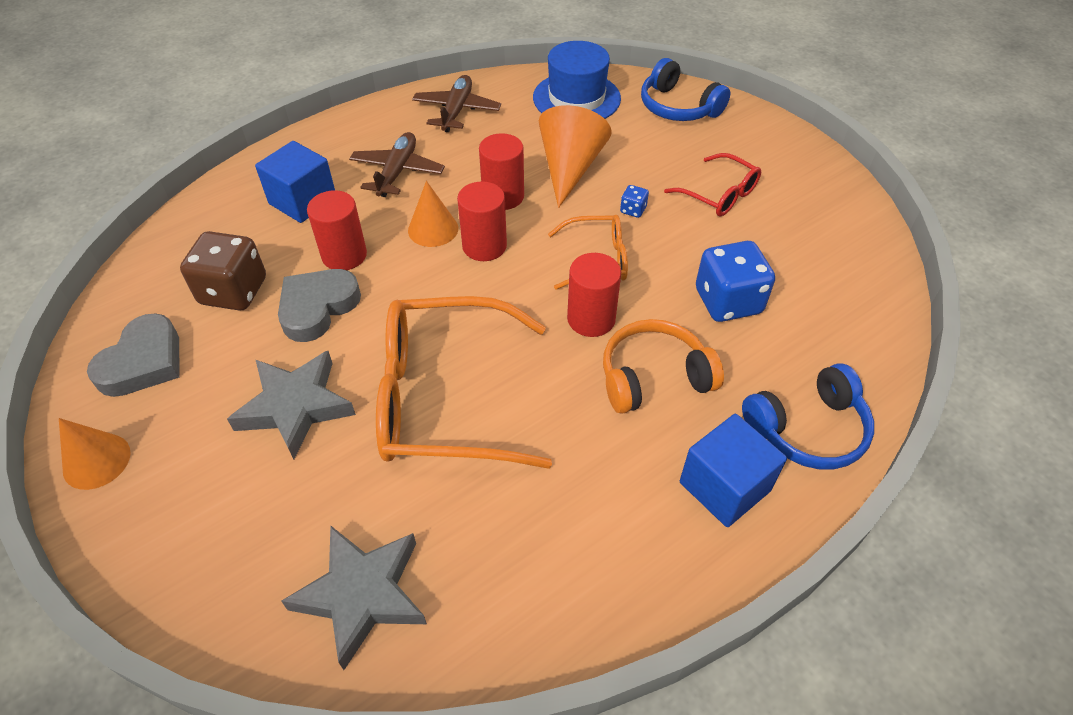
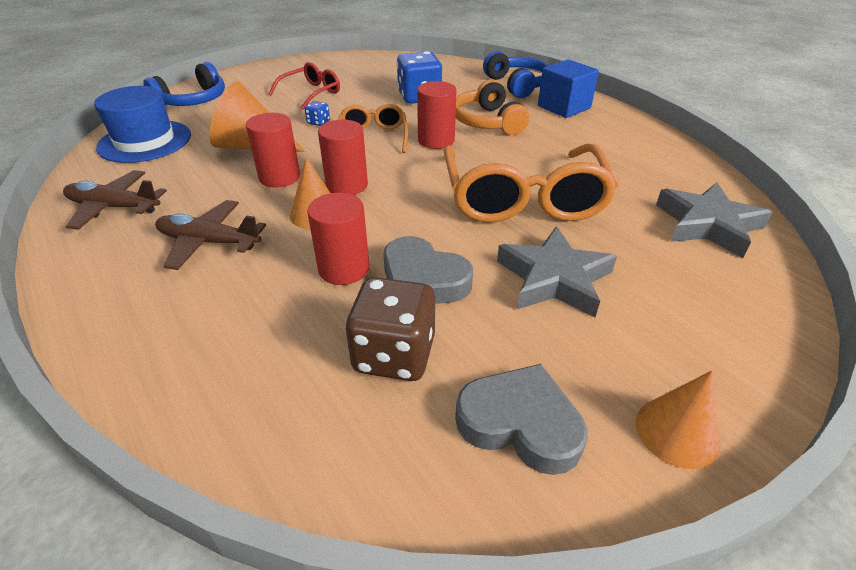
camera: 90 degrees left, 10 degrees down
(303, 201) = (233, 314): blue cube -> none

